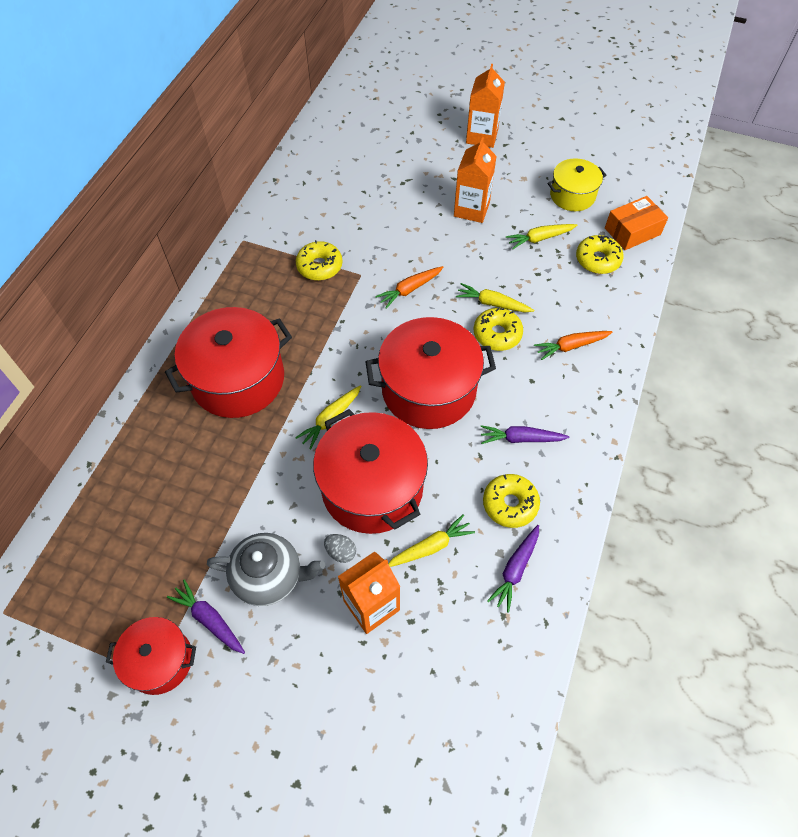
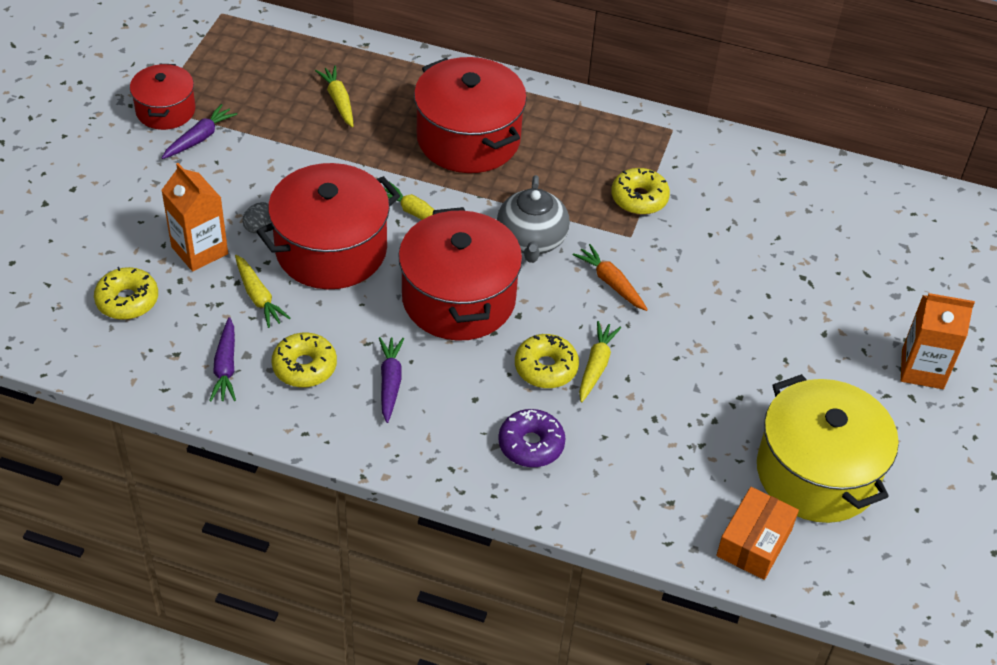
camera: 85 degrees right, 10 degrees down
(269, 576) = (237, 176): grey teapot -> grey teapot (531, 240)
(471, 209) = (765, 351): orange carton -> none
(515, 570) = (226, 367): purple carrot -> purple carrot turned 120 degrees counterclockwise
(539, 238) = (721, 425): yellow carrot -> yellow carrot (338, 101)
(571, 346) = (531, 445): orange carrot -> purple donut
(572, 195) = (817, 473): yellow pot -> yellow pot, size x1.75
(597, 260) = (689, 491): yellow donut -> yellow donut (127, 300)
(632, 231) = (754, 542): orange box -> orange box turned 60 degrees clockwise

